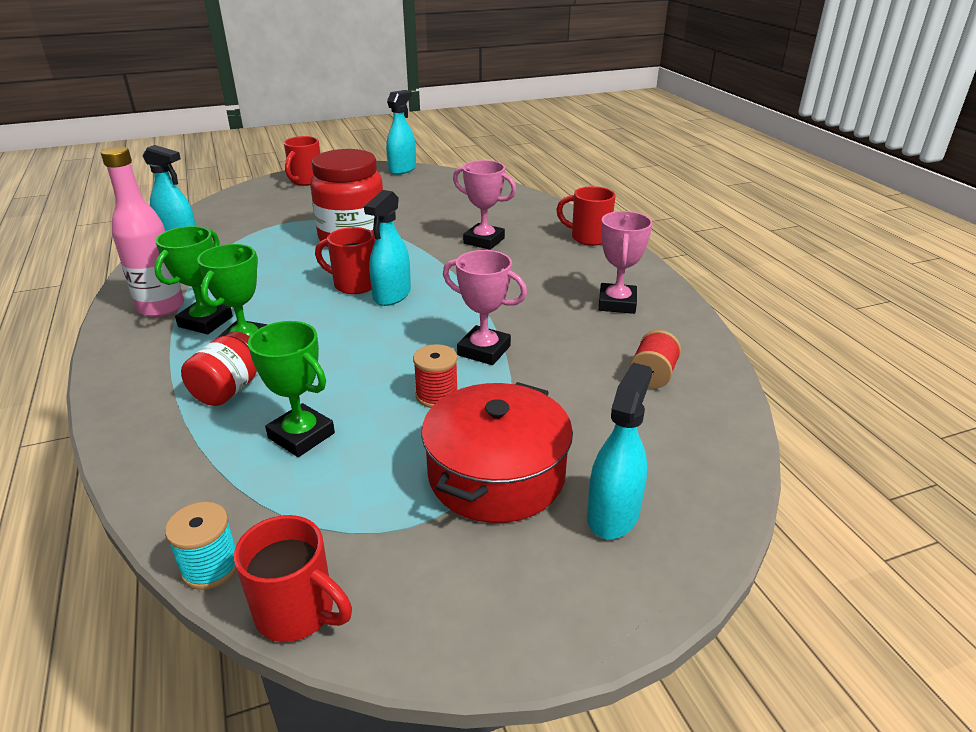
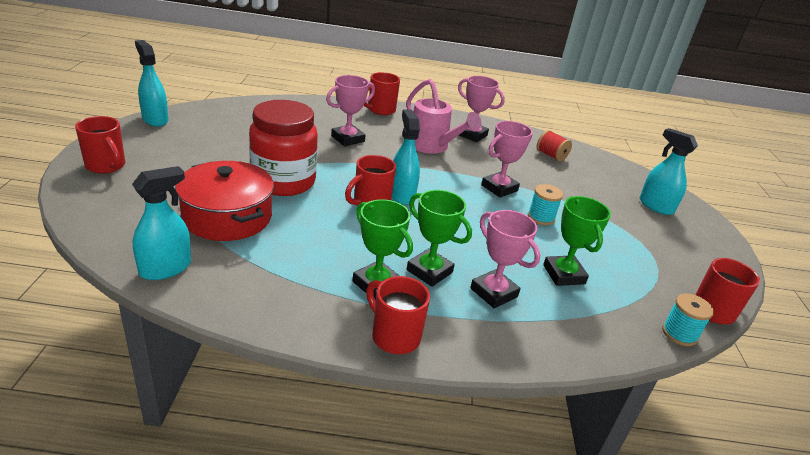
camera: 70 degrees left, 0 degrees up
(126, 349) = (394, 336): none -> red mug
(161, 307) = (326, 304): pink bottle -> none
(229, 389) = (494, 292): red jar -> pink trophy
(301, 435) = (563, 274): green trophy -> green trophy turned 75 degrees counterclockwise
(392, 295) = (402, 195): turquoise spray bottle -> turquoise spray bottle turned 150 degrees counterclockwise
(437, 395) = (541, 217): red spool -> turquoise spool
(496, 474) = (620, 224): red pot -> red pot (227, 216)
(537, 286) = (432, 146): none -> pink watering can

